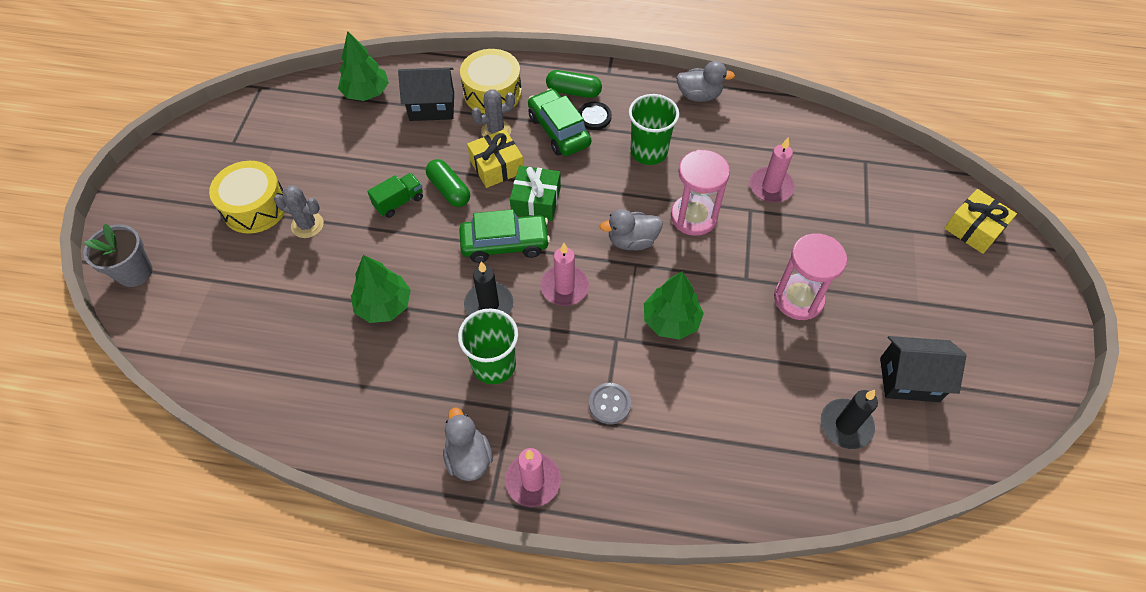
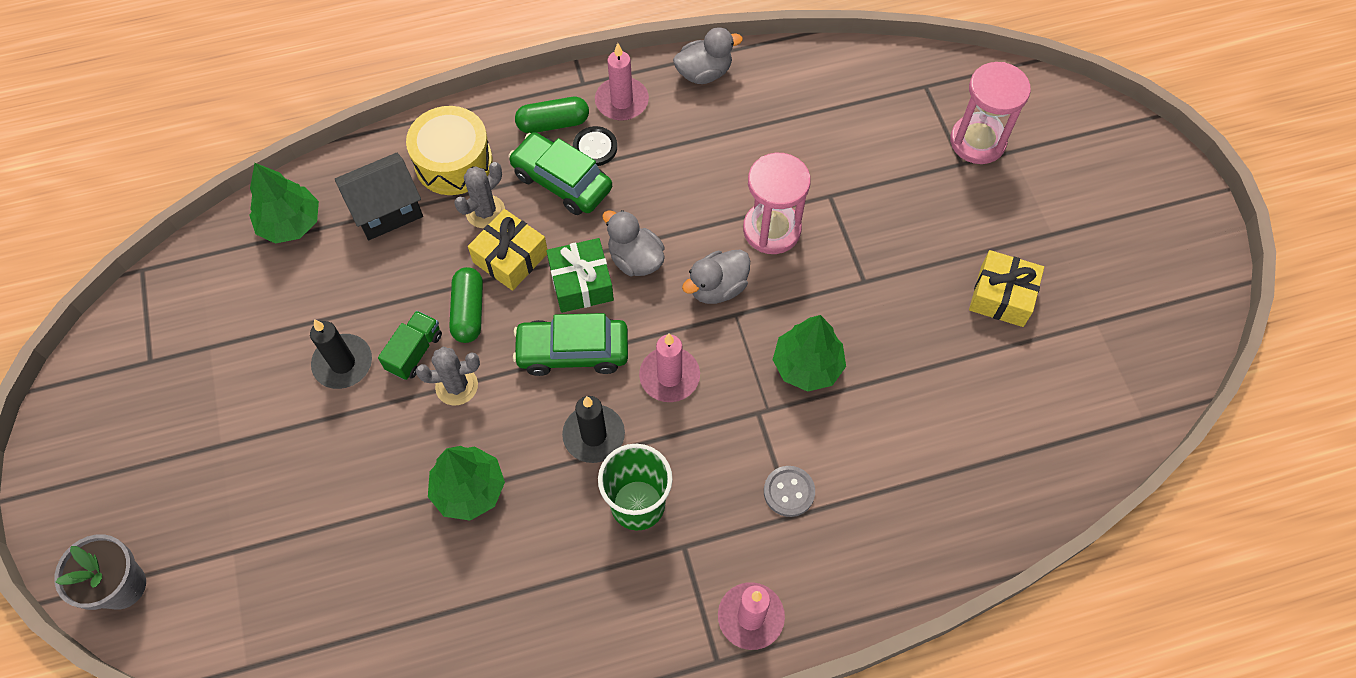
camera: 25 degrees left, 5 degrees up
(255, 207) = (232, 434): yellow drum -> none
(307, 225) = (315, 429): grey cactus -> grey cactus (456, 386)
(449, 190) = (468, 311): green capsule -> green capsule turned 60 degrees clockwise
(468, 457) = (666, 624): grey duck -> grey duck (635, 259)
(505, 244) = (573, 352): green car -> green car turned 150 degrees counterclockwise
(649, 152) = (681, 168): green cup -> none
(771, 187) = (839, 158): pink candle -> pink candle (622, 101)
(798, 299) = (929, 281): pink hourglass -> pink hourglass (977, 141)
(846, 425) = (1041, 404): black candle -> black candle (343, 363)
(909, 379) = (1081, 325): black house -> none
(974, 228) = (1071, 123): yellow gift -> yellow gift (1002, 296)

